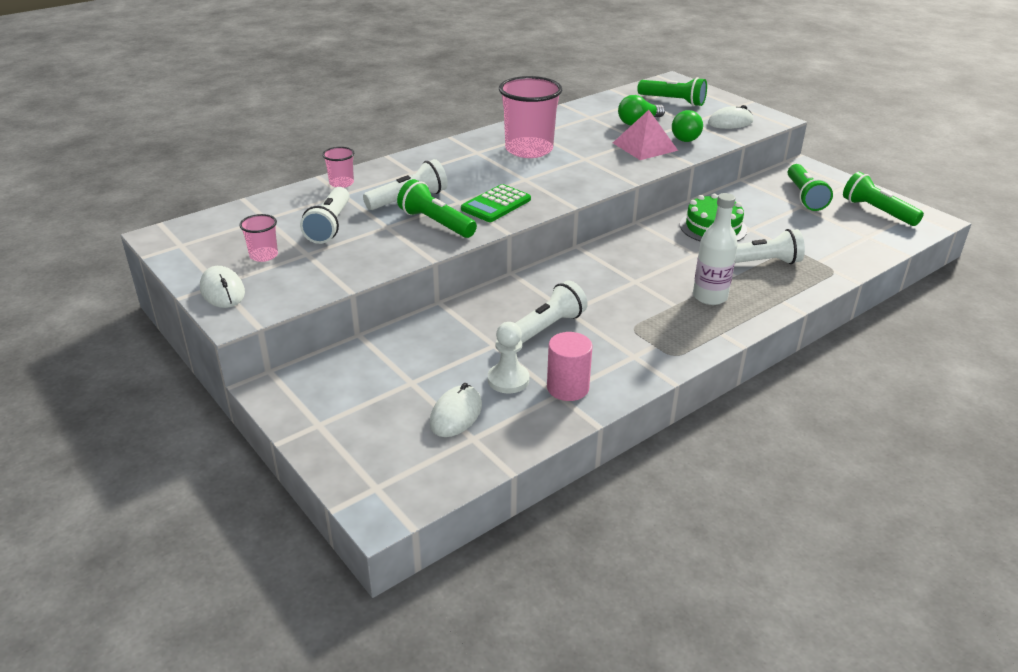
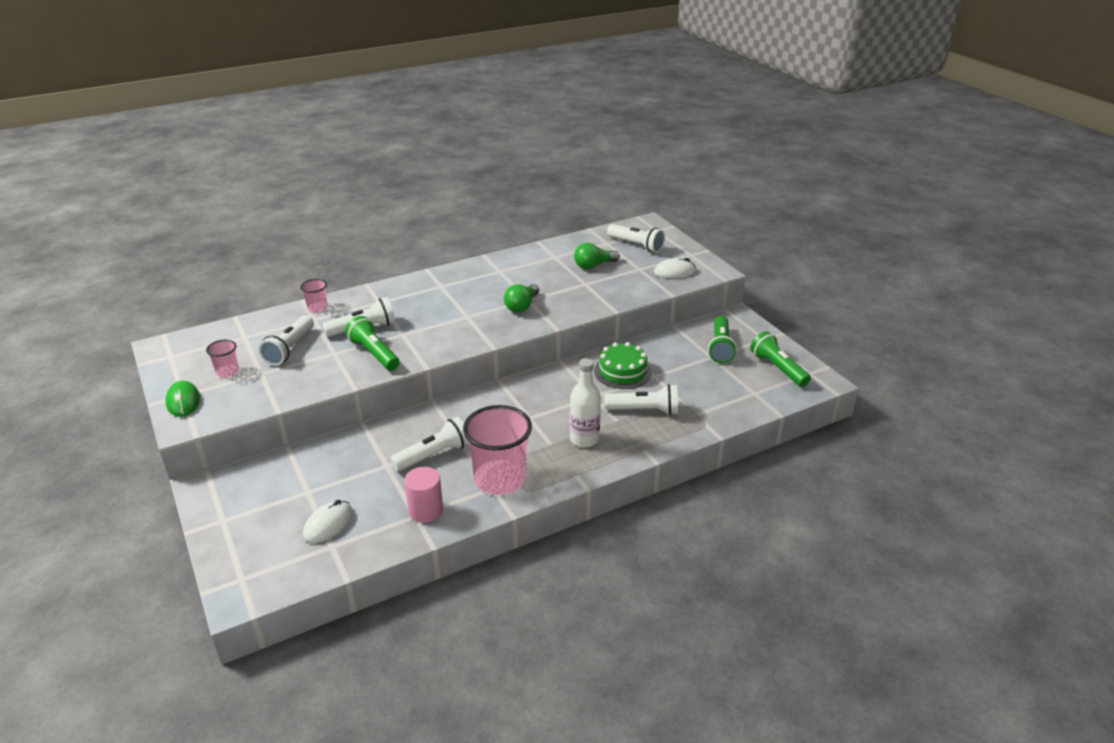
camera: 10 degrees right, 0 degrees up
(222, 291) = (183, 401): white mouse -> green mouse
(496, 204) = (431, 340): green calculator -> none
(508, 380) = (383, 498): white pawn -> none
(529, 149) = (485, 287): pink cup -> pink cup (500, 479)
(644, 146) = (585, 291): pink pyramid -> none
(673, 101) = (636, 245): green flashlight -> white flashlight
(686, 137) = (627, 284): green light bulb -> green light bulb (522, 306)

